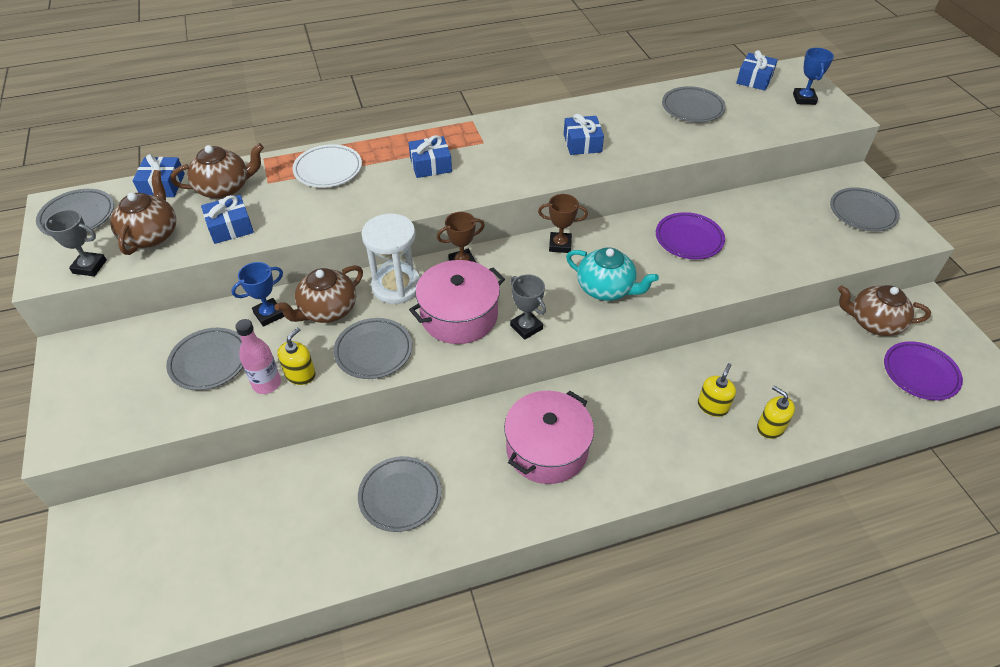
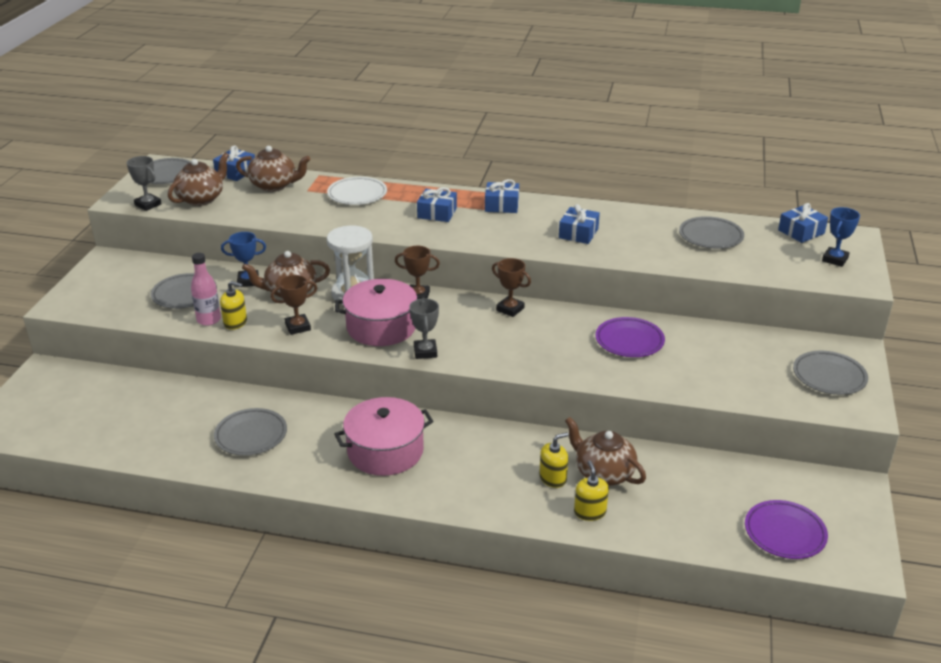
camera: 30 degrees right, 15 degrees down
(230, 227) = (255, 209): blue gift -> blue gift (501, 205)
(300, 374) = (235, 322): yellow soap dispenser -> yellow soap dispenser turned 45 degrees clockwise
(373, 351) = (298, 327): grey plate -> brown trophy
(606, 289) = (517, 350): turquoise teapot -> none
(873, 322) = (779, 480): brown teapot -> brown teapot (603, 473)

